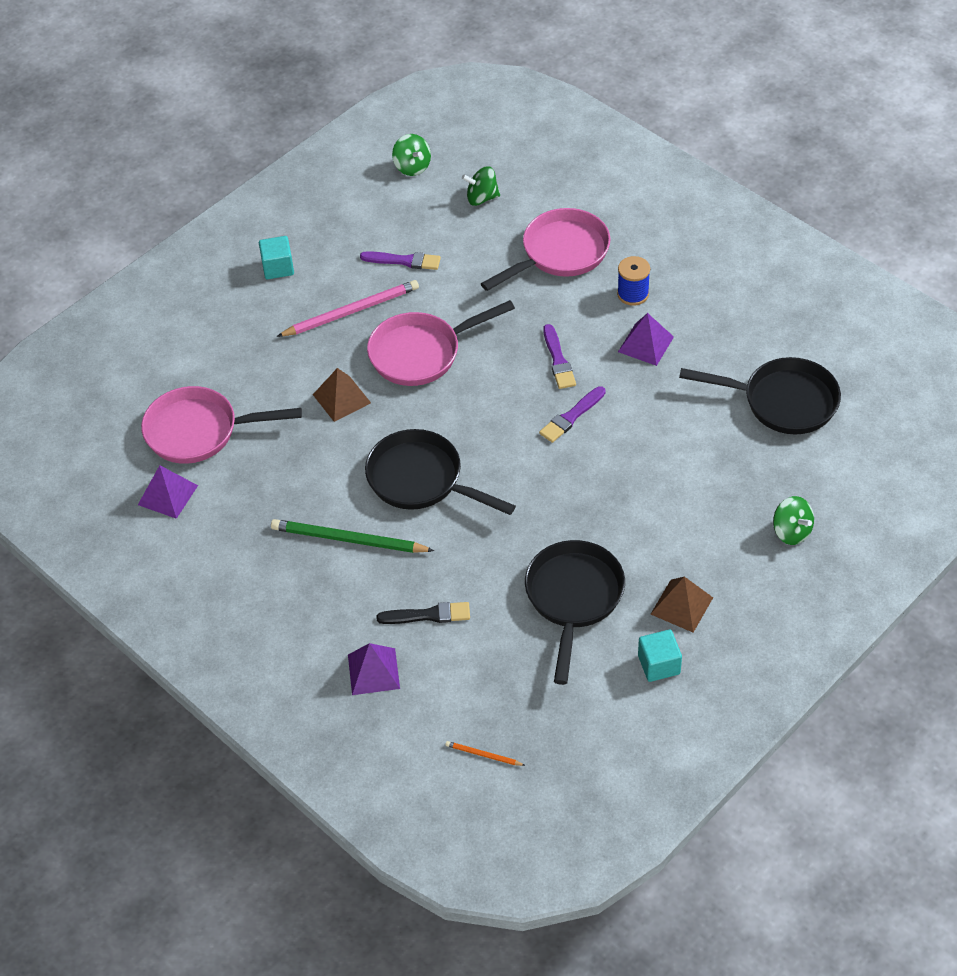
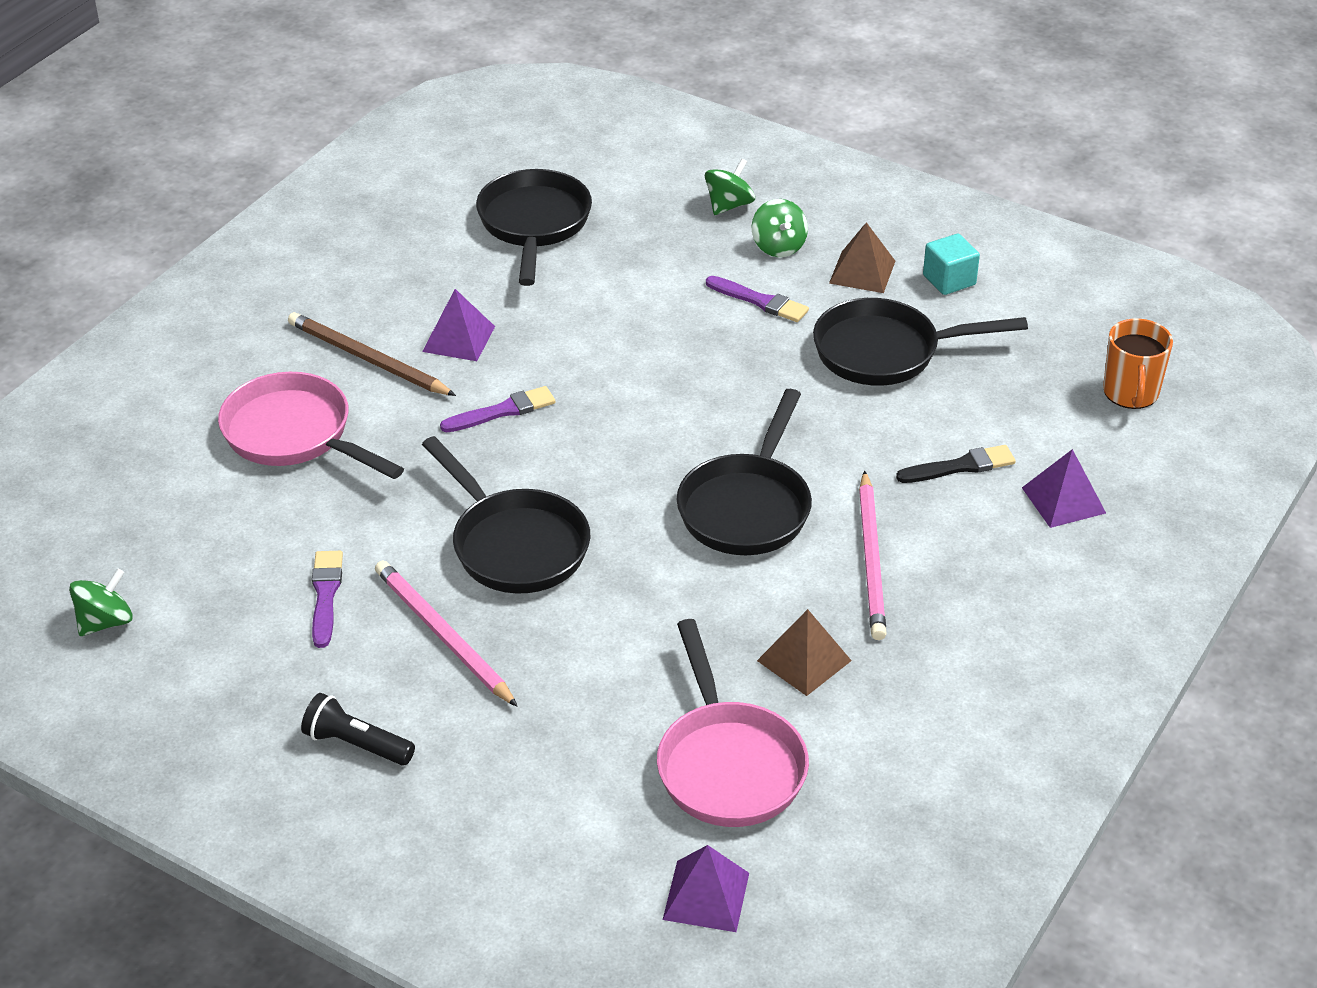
camera: 105 degrees left, 10 degrees down
(168, 495) = (861, 773): purple pyramid -> purple pyramid (706, 896)
(278, 267) = (356, 744): turquoise cube -> black flashlight
(341, 398) = (622, 614): brown pyramid -> brown pyramid (804, 660)
(348, 540) = (871, 560): green pencil -> pink pencil
(421, 353) = (515, 545): pink pan -> black pan
(428, 615) = (960, 466): black brush -> black brush turned 90 degrees clockwise
(482, 198) = (179, 531): green spinning top -> green spinning top (778, 246)
(483, 755) = (1131, 393): orange pencil -> orange mug
(571, 416) = (600, 387): purple brush -> purple brush (760, 301)
(633, 294) = (368, 359): blue spool -> brown pencil

